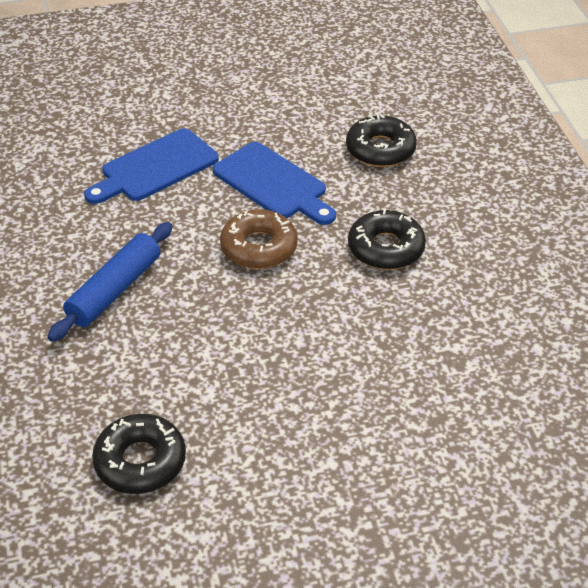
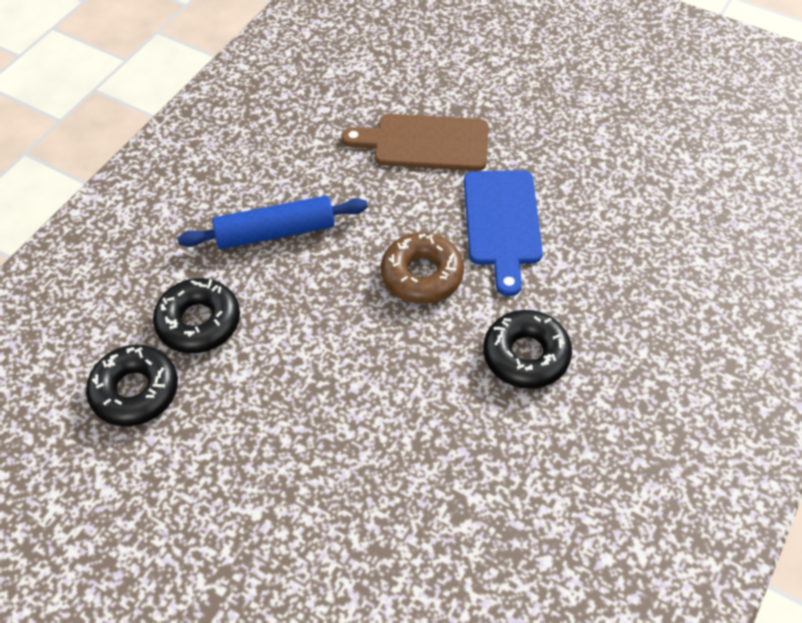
camera: 45 degrees right, 10 degrees up
(155, 168) = (424, 142): blue cutting board -> brown cutting board
(380, 149) = (636, 254): black donut -> black donut (199, 322)

